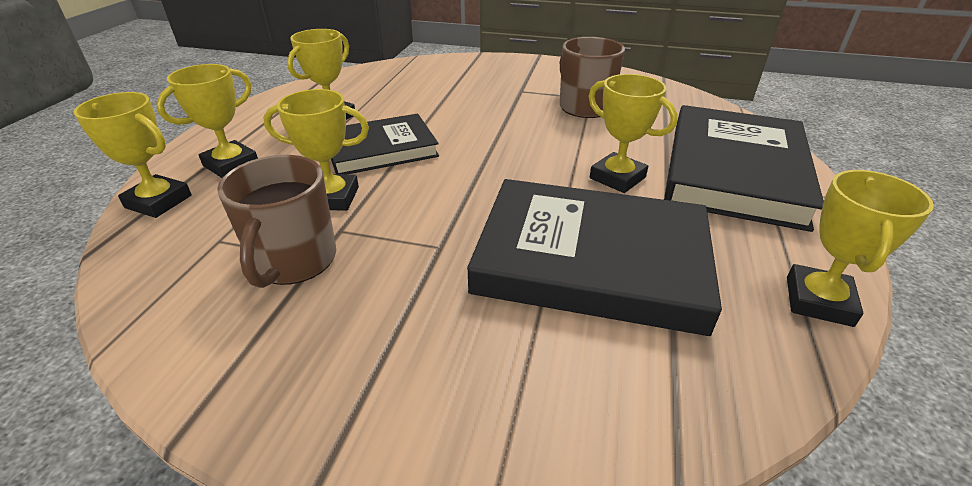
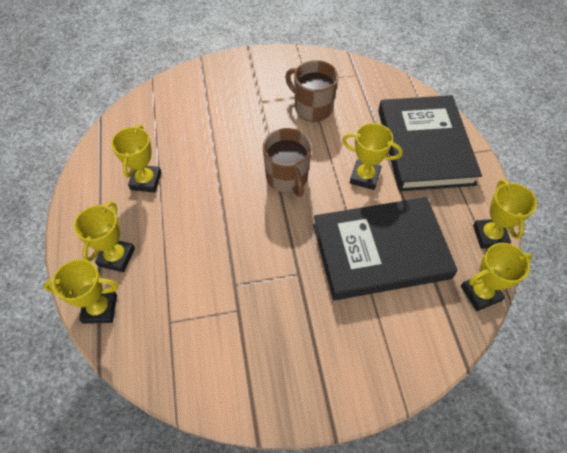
camera: 25 degrees left, 20 degrees up
(294, 261) = (227, 318): brown mug -> brown mug (287, 178)
(332, 198) = (209, 260): yellow trophy -> yellow trophy (480, 293)
(381, 149) = (206, 203): black book -> none

